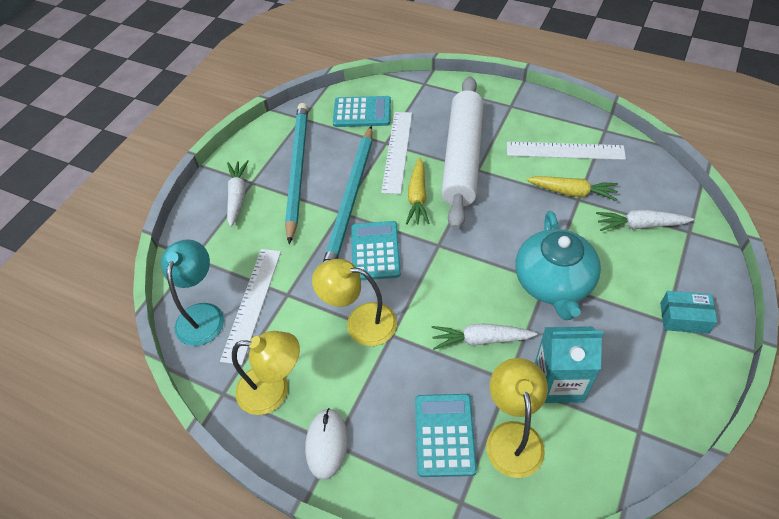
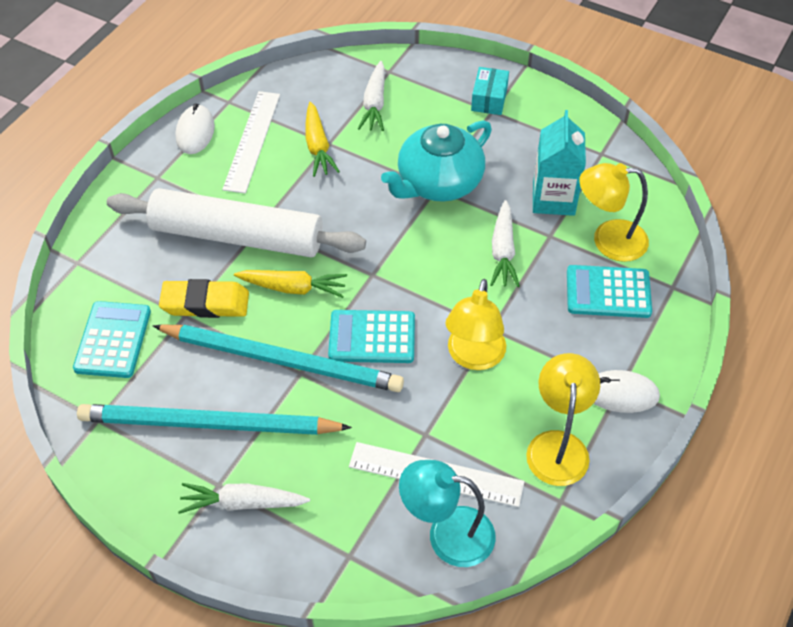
camera: 90 degrees left, 0 degrees up
(397, 151) = (205, 303): white ruler -> yellow eraser
(553, 282) = (438, 183): turquoise teapot -> turquoise teapot turned 135 degrees clockwise
(563, 117) = (195, 132): none -> white mouse
(572, 192) = (318, 146): yellow carrot -> yellow carrot turned 150 degrees clockwise

